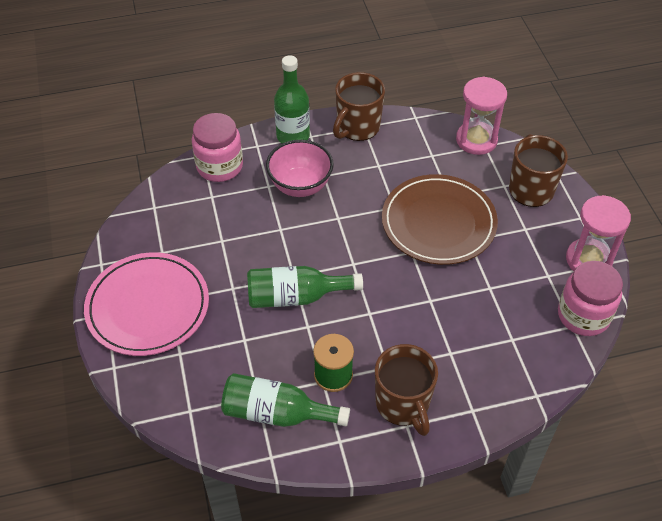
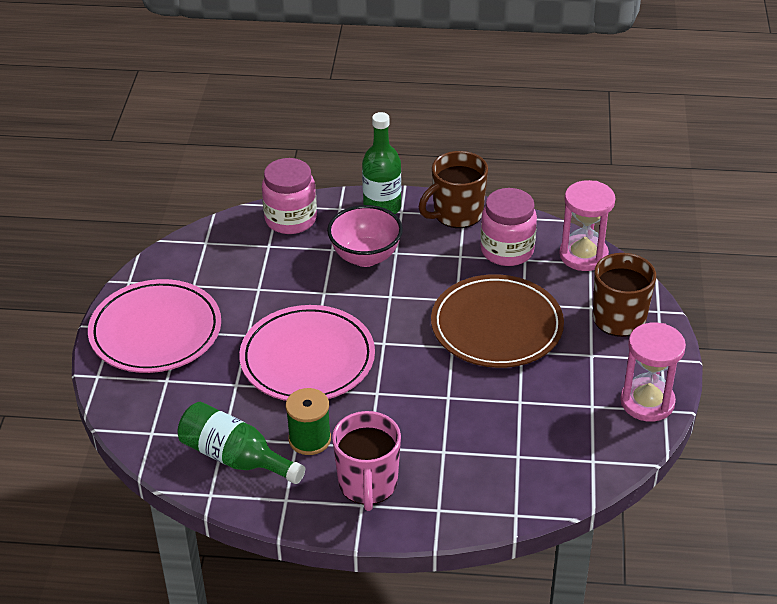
camera: 20 degrees right, 10 degrees down
(295, 297) = (307, 358): green bottle -> pink plate
(403, 404) = (368, 484): brown mug -> pink mug
(583, 315) = (610, 454): pink jar -> pink jar (507, 250)

